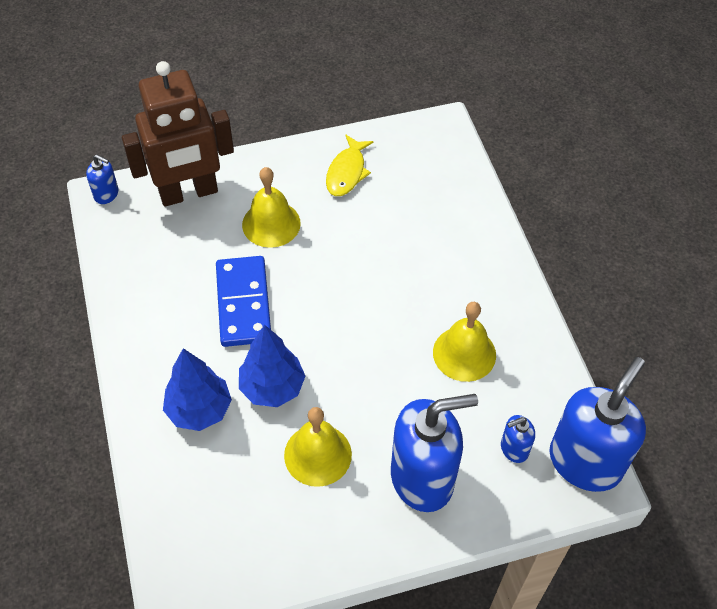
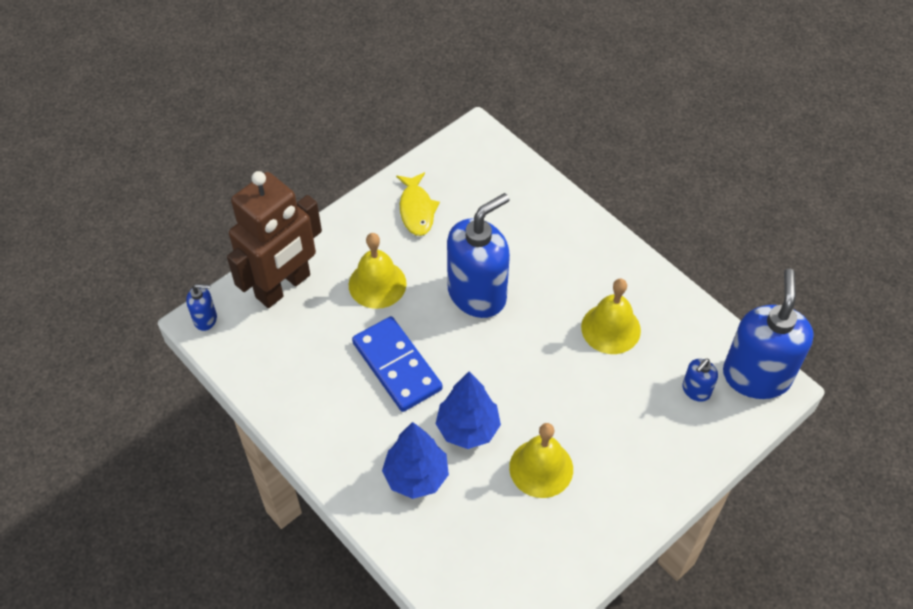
camera: 25 degrees left, 0 degrees up
(422, 478) = (638, 448): blue soap dispenser -> blue soap dispenser (477, 294)

